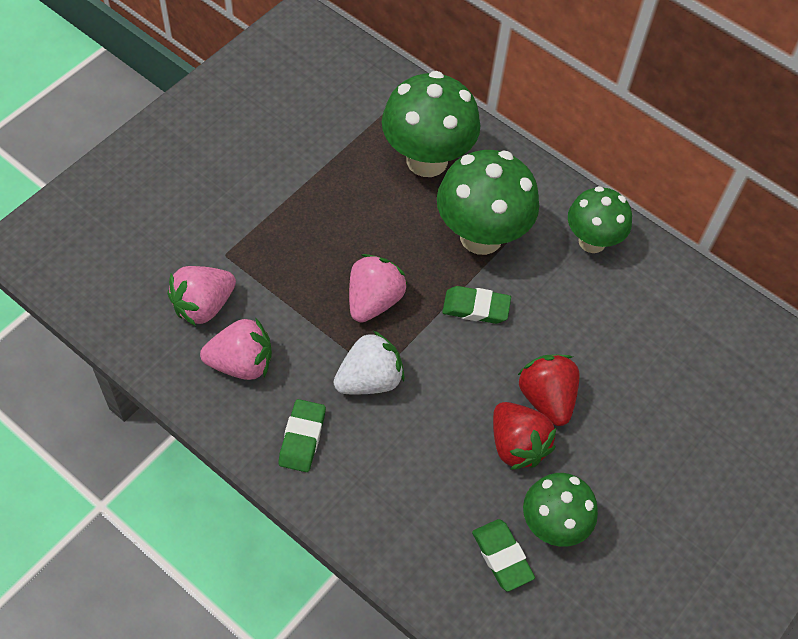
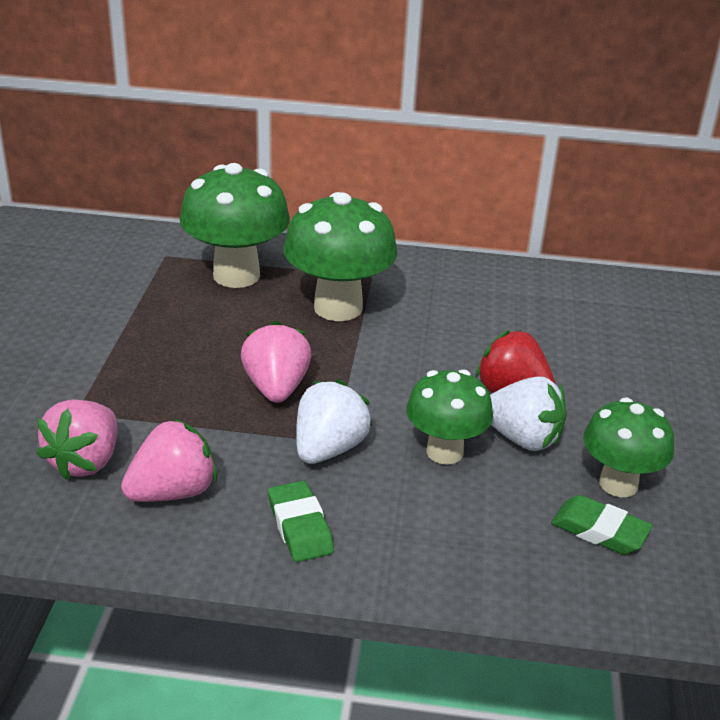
camera: 30 degrees left, 25 degrees down
(476, 308) = (382, 357): green eraser -> none
(517, 445) = (522, 438): red strawberry -> white strawberry
(592, 241) = (440, 278): green mushroom -> green mushroom (444, 452)

